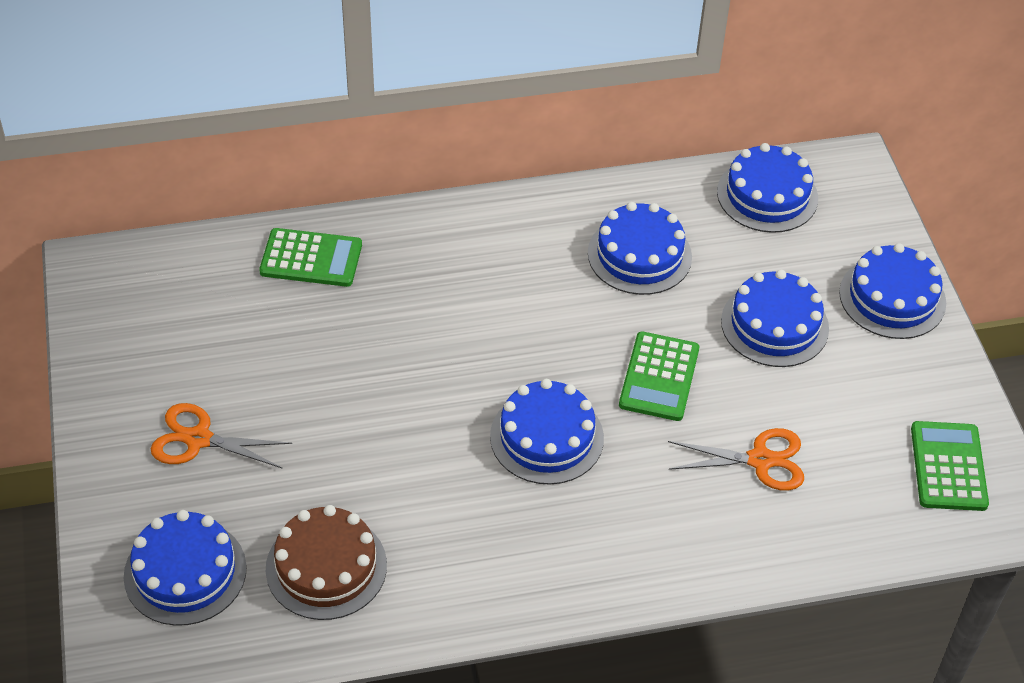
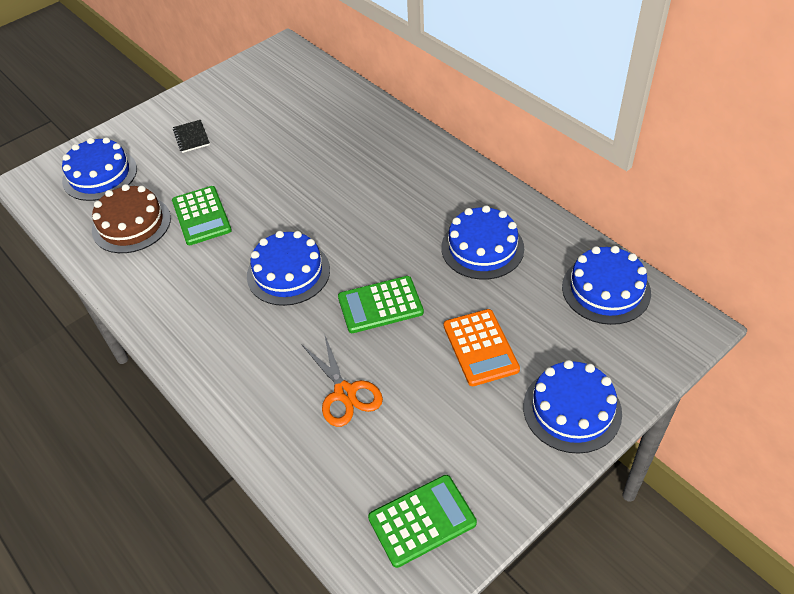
camera: 65 degrees right, 0 degrees up
(198, 439) = (191, 137): orange scissors -> black notebook
(311, 258) = (352, 115): green calculator -> green calculator (201, 216)
(774, 324) = (480, 347): blue cake -> orange calculator

